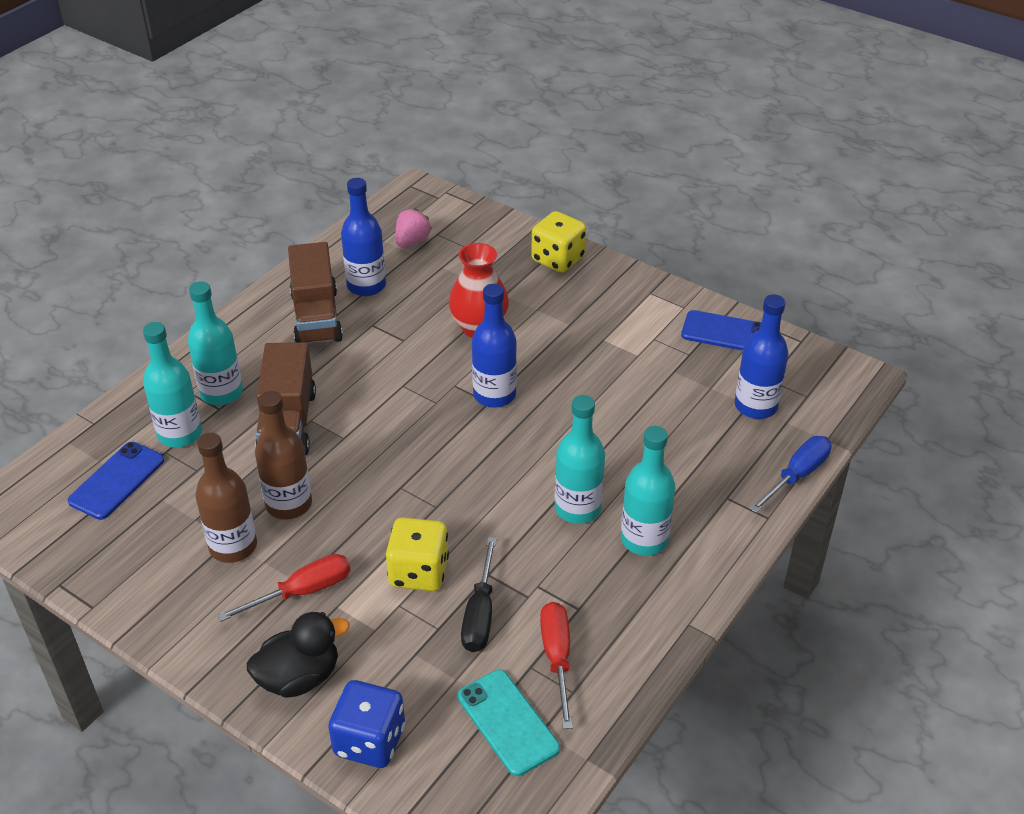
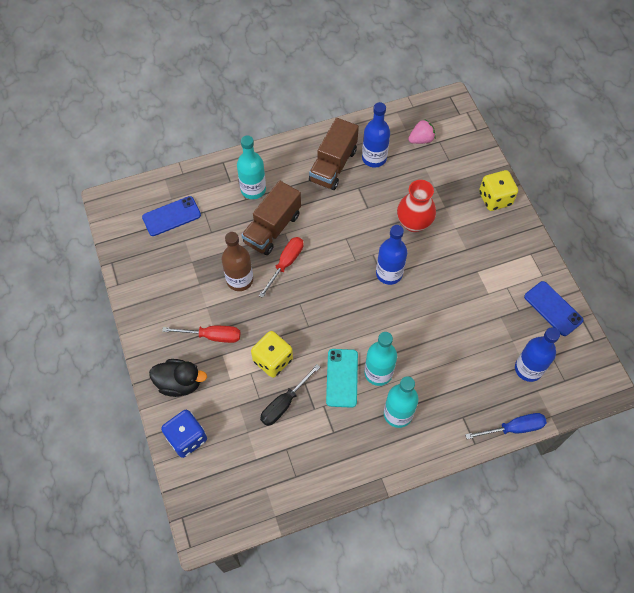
camera: 35 degrees right, 20 degrees up
(180, 434) = (217, 204): turquoise bottle -> none
(233, 546) = (198, 289): brown bottle -> none
(508, 722) = (254, 471): turquoise phone -> turquoise phone (342, 378)
(557, 658) = (302, 453): red screwdriver -> red screwdriver (285, 264)

